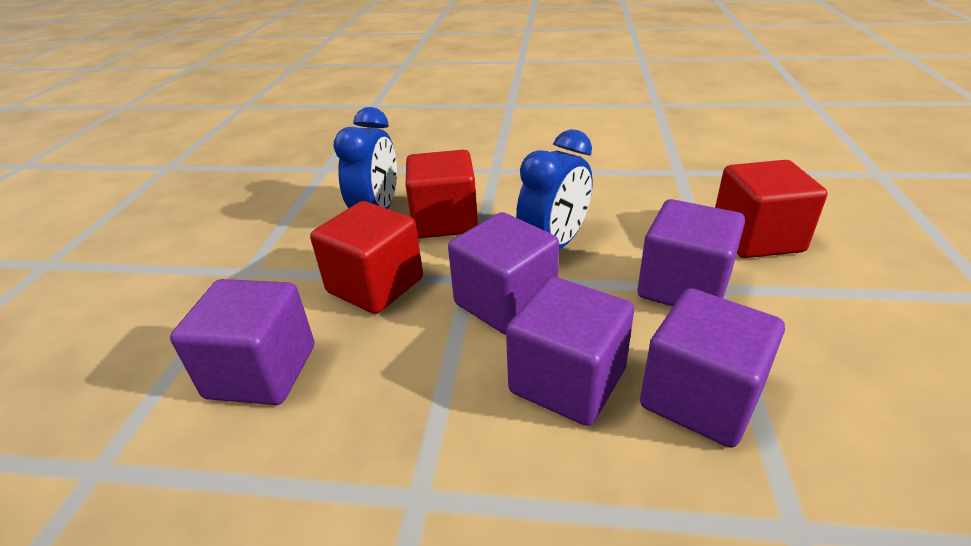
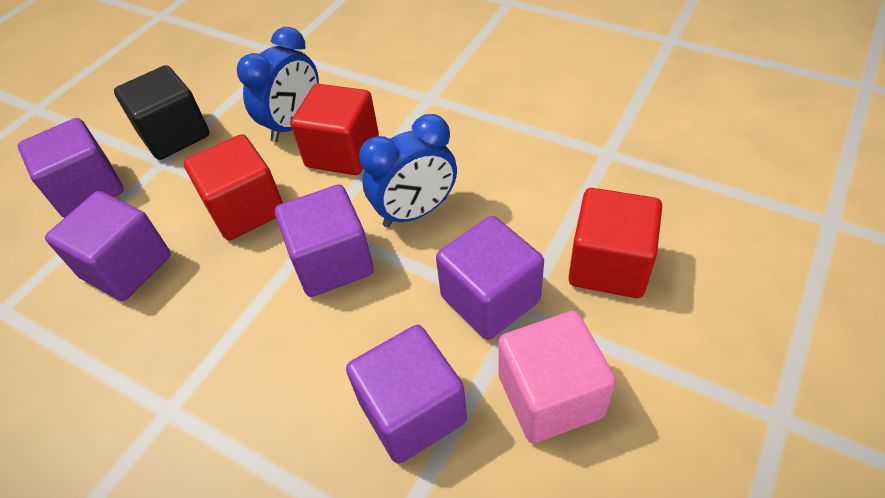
camera: 25 degrees right, 15 degrees up
(246, 247) = (174, 135): none -> black cube
(567, 381) = (326, 357): purple cube -> purple cube (88, 190)
(810, 341) = (550, 396): none -> pink cube

